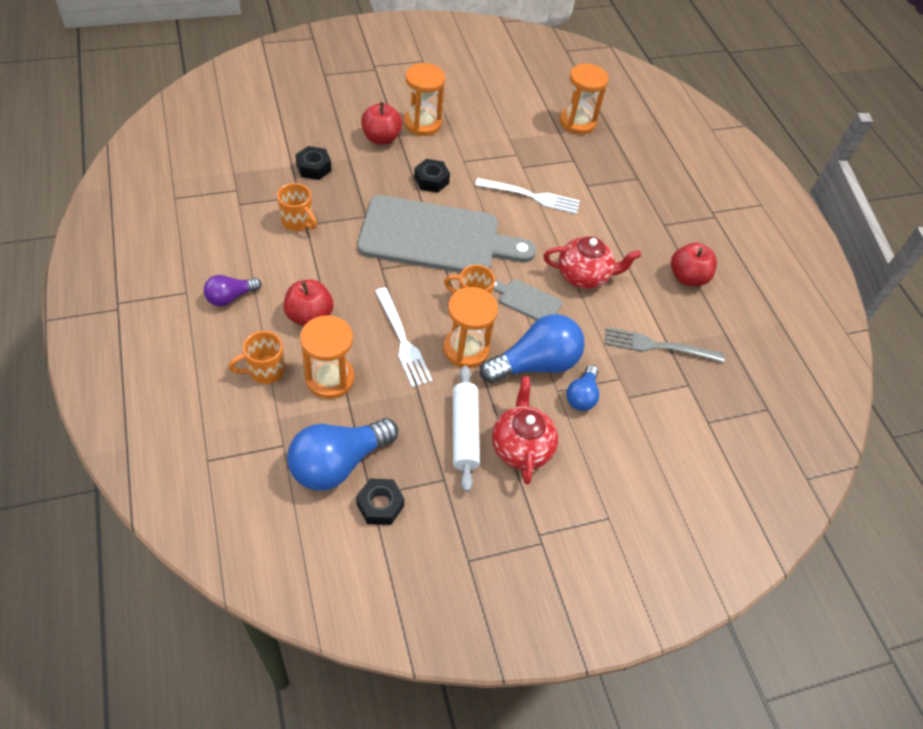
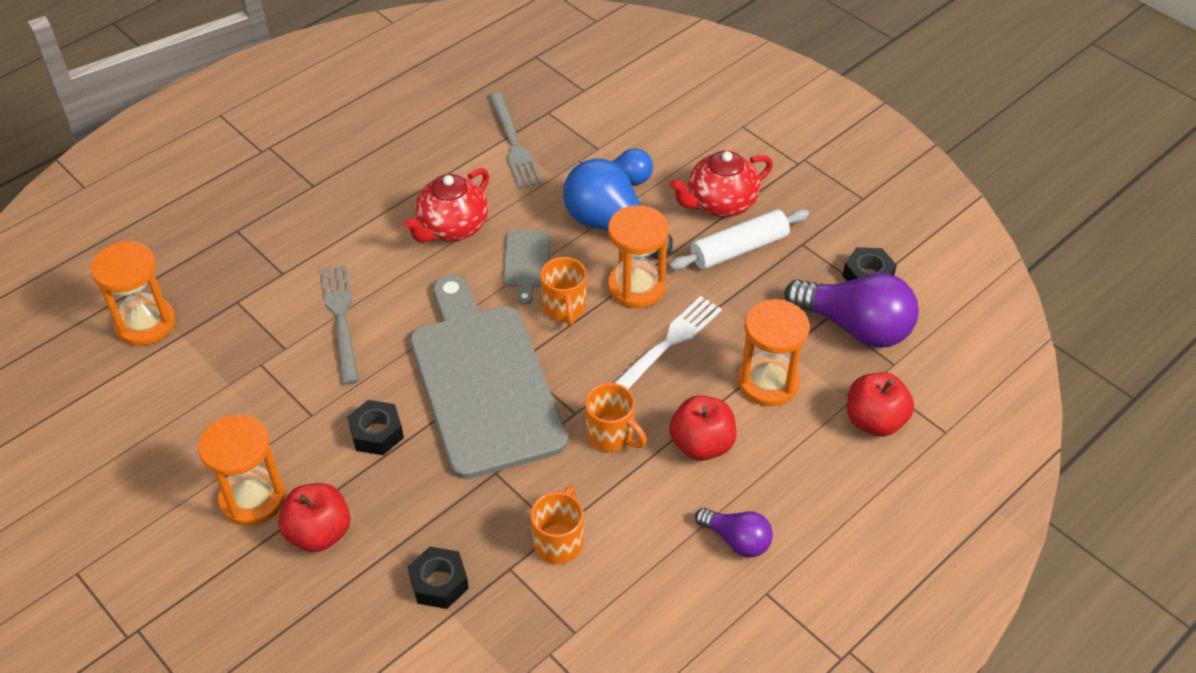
camera: 110 degrees left, 5 degrees down
(265, 370) = (806, 445): orange mug -> orange mug (611, 435)
(338, 463) = (855, 327): blue light bulb -> purple light bulb
(531, 196) = (341, 318): white fork -> grey fork
(584, 276) = (452, 228): red teapot -> red teapot turned 120 degrees counterclockwise
(687, 277) = (392, 146): red apple -> red apple (874, 421)

